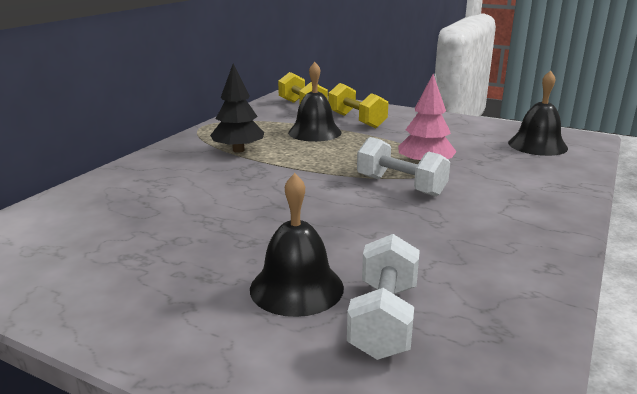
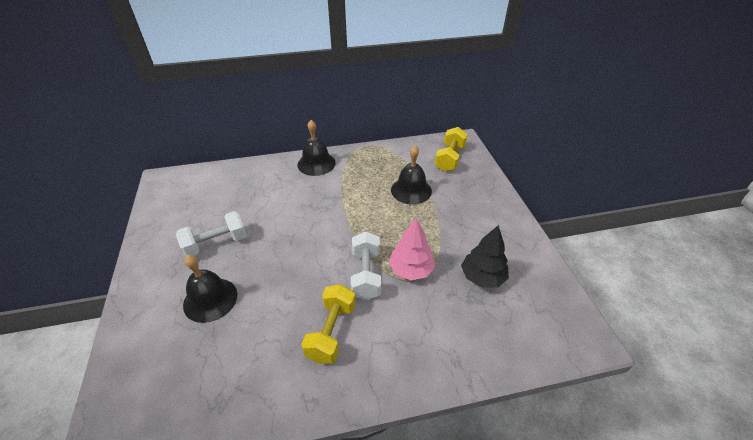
camera: 50 degrees right, 20 degrees up
(238, 150) = (348, 180): black tree -> black tree (482, 277)
(356, 120) = (456, 195): yellow dumbbell -> yellow dumbbell (331, 332)
(384, 320) = (201, 349): white dumbbell -> white dumbbell (216, 244)
(537, 145) = (529, 313): black bell -> black bell (316, 163)

